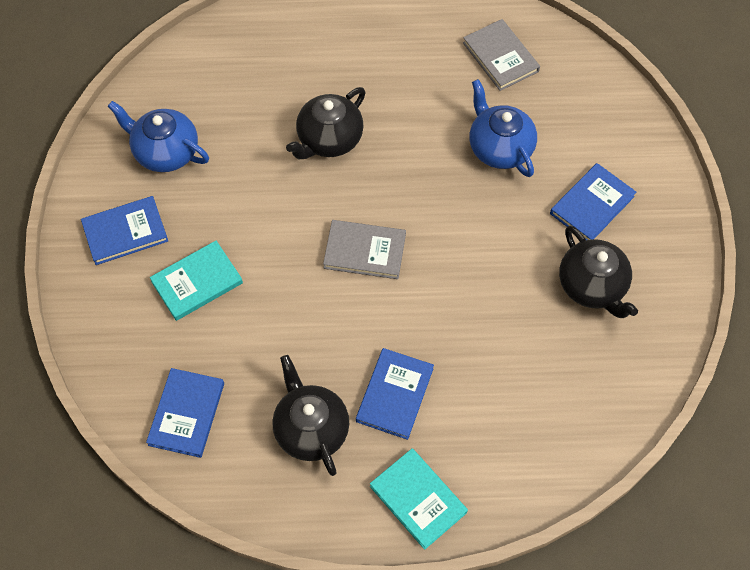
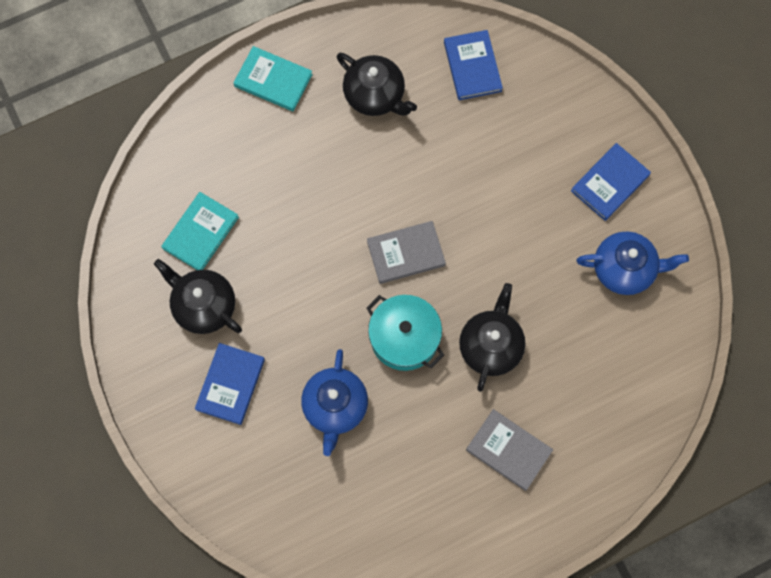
camera: 155 degrees right, 10 degrees up
(197, 282) = (526, 167): turquoise book -> turquoise book (200, 233)
(394, 395) = (325, 147): blue book -> none
(405, 178) = (404, 338): none -> turquoise pot
(499, 148) = (335, 407): blue teapot -> blue teapot turned 60 degrees clockwise
(500, 57) = (376, 511): grey book -> grey book (508, 450)

